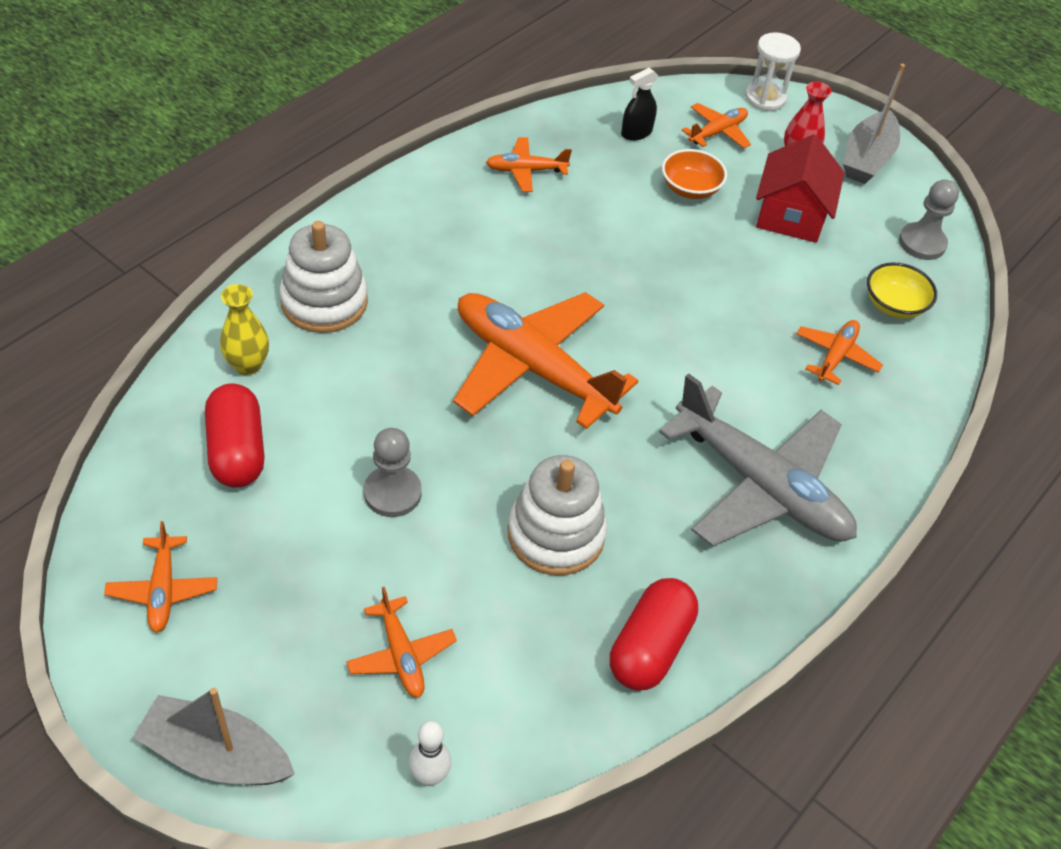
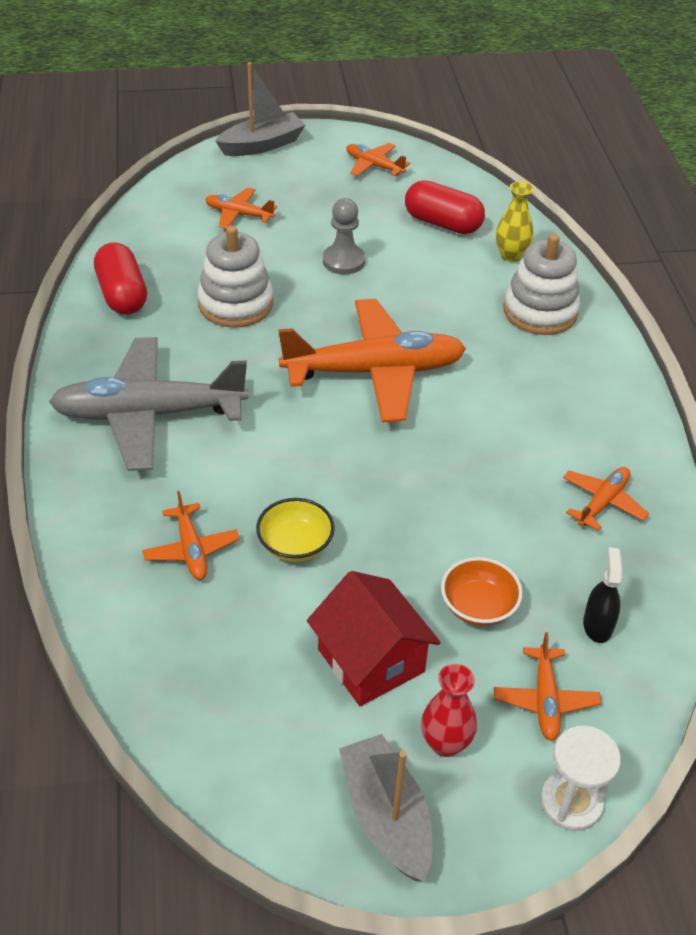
camera: 135 degrees right, 5 degrees down
(429, 776) = (166, 192): white bowling pin -> none
(894, 305) = (190, 643): yellow bowl -> yellow bowl (295, 545)
(922, 243) = (228, 745): grey pawn -> none

